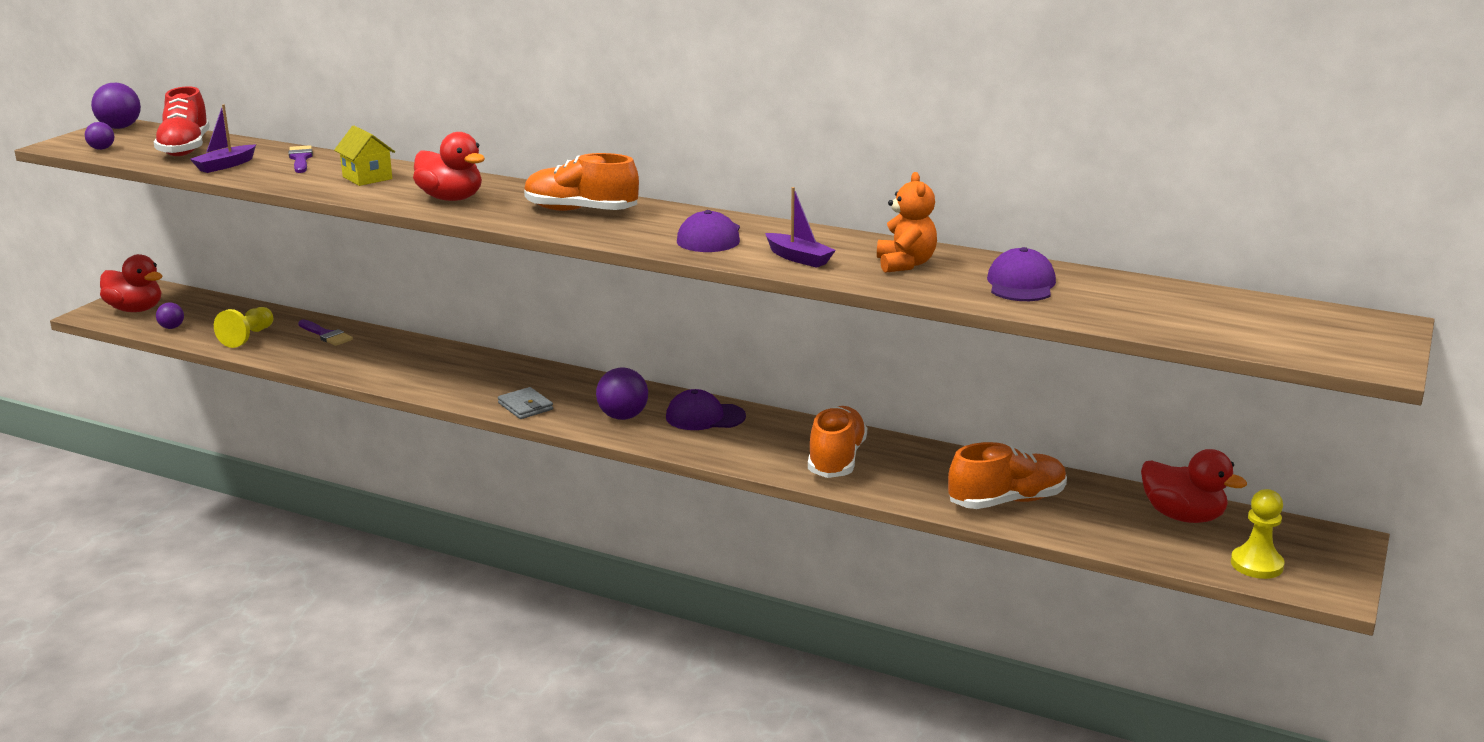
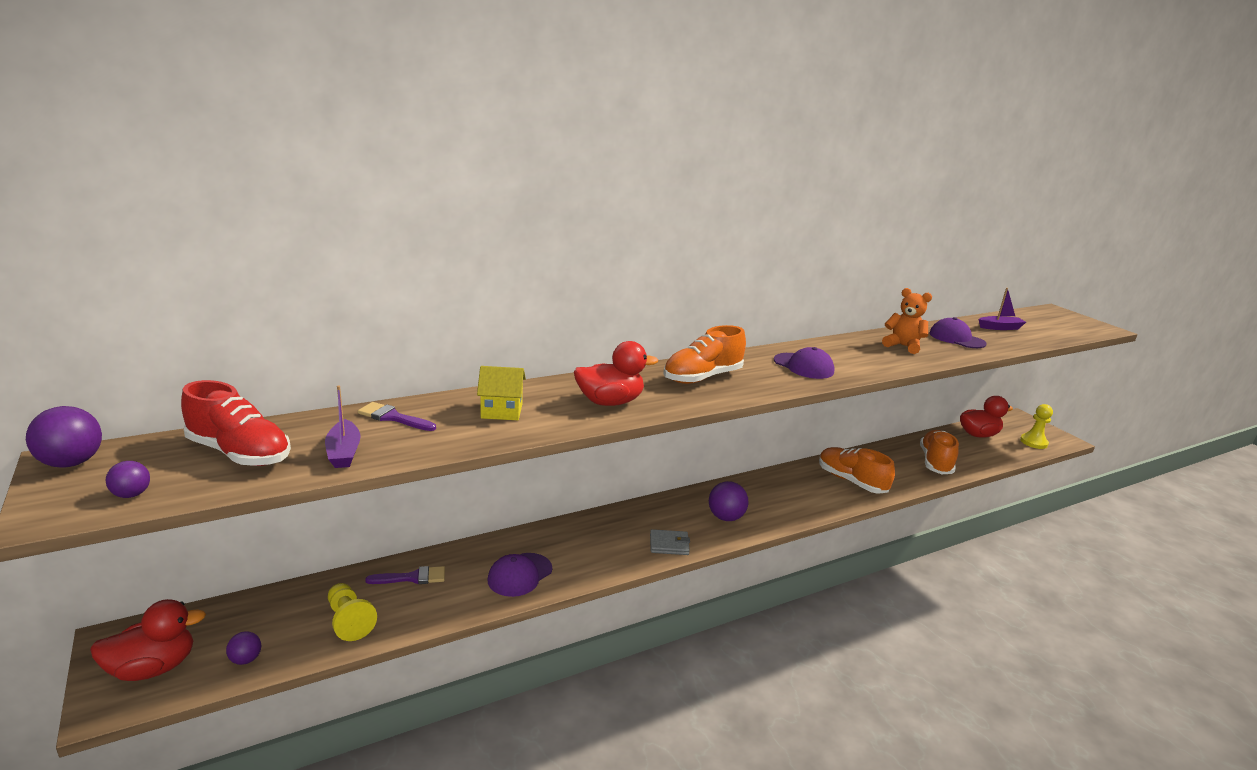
camera: 55 degrees left, 0 degrees up
(705, 417) = (755, 492): purple cap -> purple cap (520, 575)
(798, 258) = (868, 361): purple boat -> purple boat (1000, 328)

